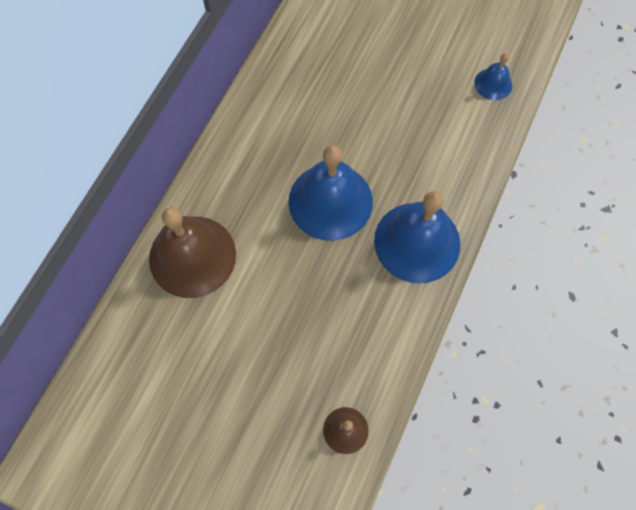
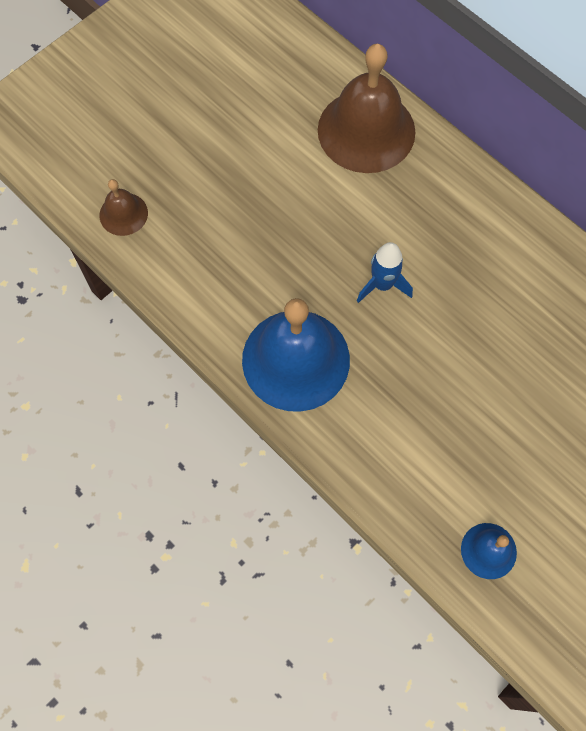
camera: 110 degrees right, 0 degrees up
(330, 201) = (382, 284): blue bell -> blue rocket

